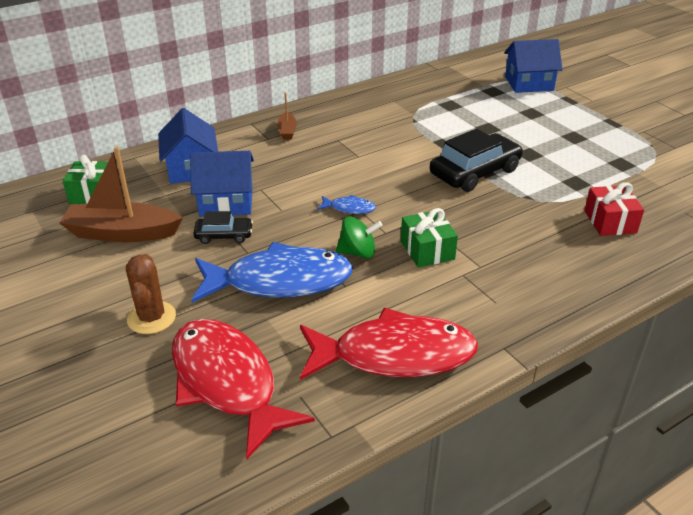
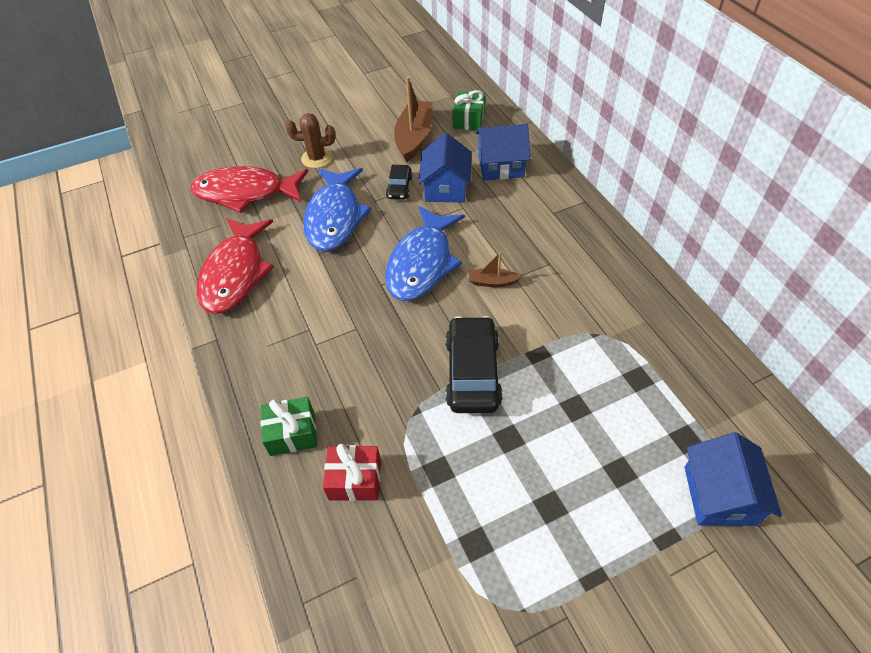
camera: 100 degrees right, 15 degrees up
(227, 383) = (245, 193): red fish -> red fish turned 150 degrees counterclockwise
(287, 131) = (568, 226): brown boat -> brown boat (492, 282)
(349, 208) = (422, 263): blue fish -> blue fish, size x2.42
(358, 252) = (357, 263): green spinning top -> none
(427, 250) = (348, 310): green gift -> green gift (292, 433)
(475, 172) = (472, 372): black car -> black car turned 150 degrees counterclockwise

